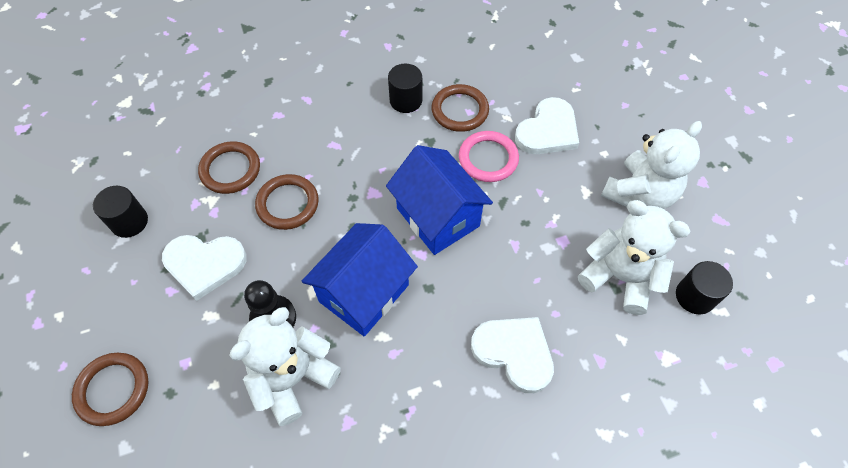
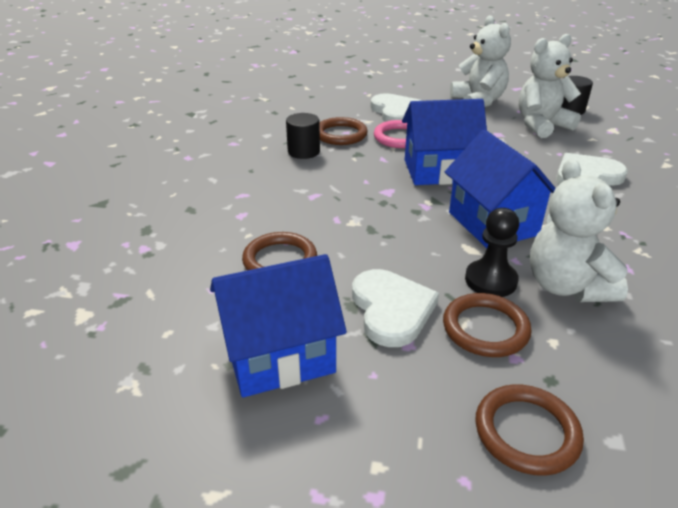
camera: 60 degrees left, 25 degrees down
(129, 222) = (279, 356): black cylinder -> blue house
(204, 264) = (391, 309): white heart -> white heart turned 45 degrees counterclockwise
(287, 204) = (359, 237): brown ring -> brown ring (485, 328)

